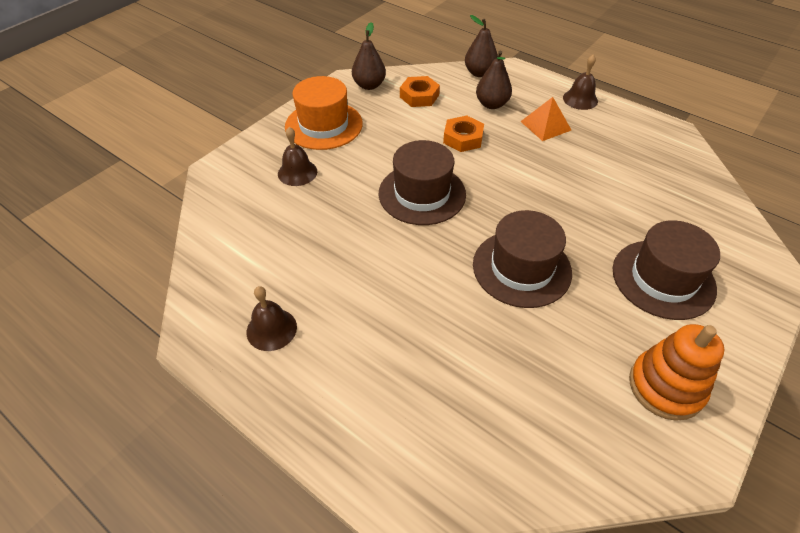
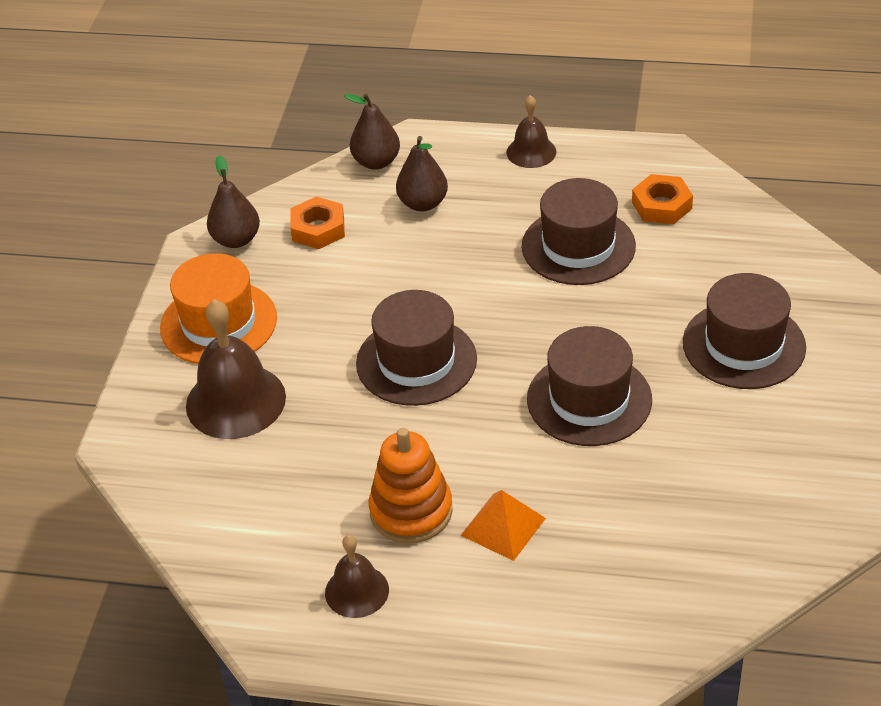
camera: 25 degrees left, 5 degrees down
(297, 172) = (235, 401): brown bell -> brown bell, size x1.74
(463, 138) = (417, 267): orange nut -> orange nut (662, 205)
(545, 125) = (510, 207): orange pyramid -> orange pyramid (503, 526)
(577, 165) = (578, 246): none -> brown hat
(665, 387) = (799, 455): orange stacking toy -> orange stacking toy (411, 511)

